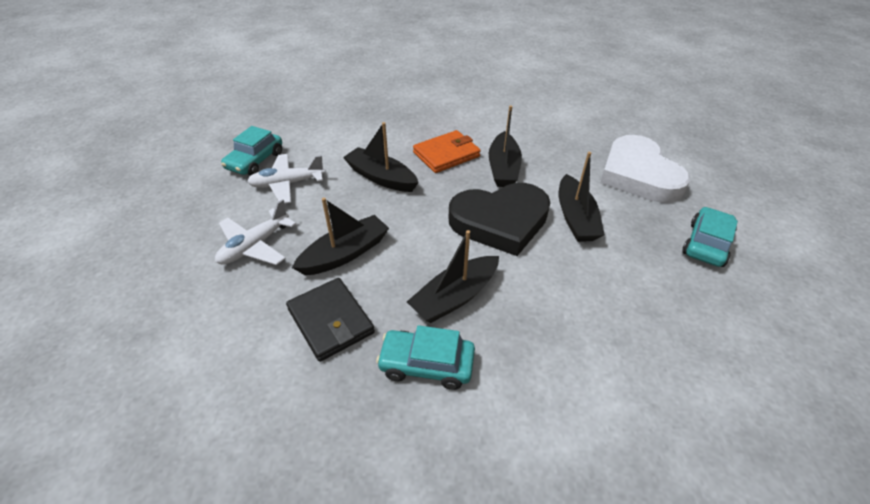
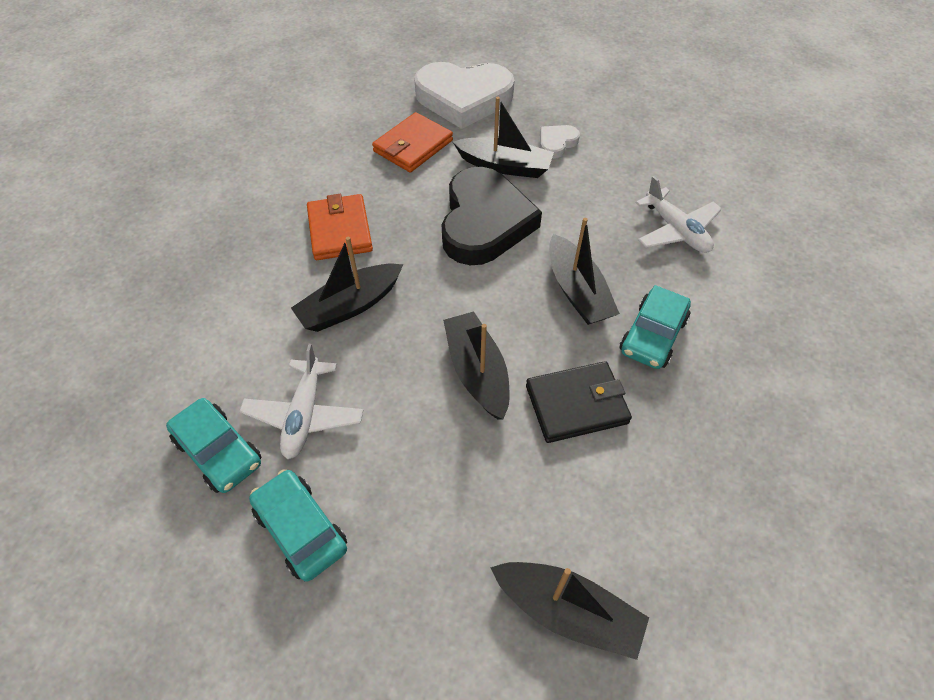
camera: 70 degrees left, 10 degrees up
(255, 246) = (421, 469): white plane -> white plane (676, 230)
(503, 168) = (396, 190): black boat -> black boat (568, 611)
(557, 163) = (413, 146): none -> orange wallet
(634, 244) = (556, 143): none -> white heart
(706, 244) = (574, 102): turquoise car -> turquoise car (301, 529)

